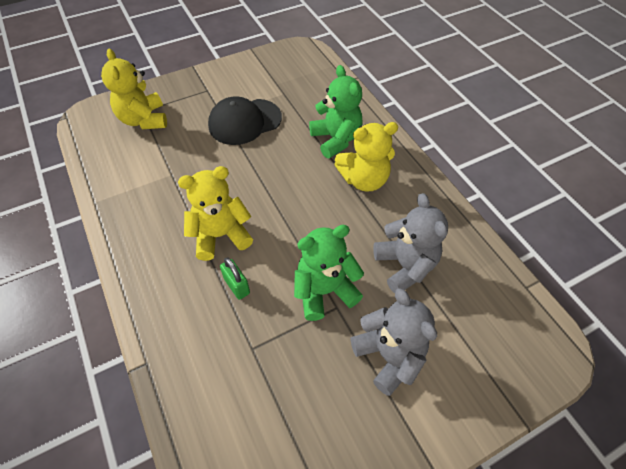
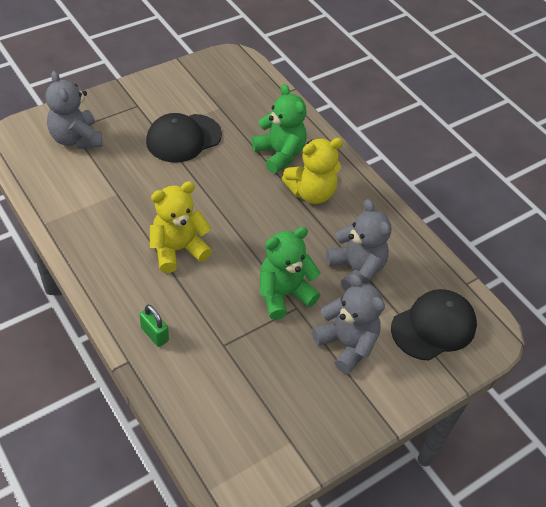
camera: 10 degrees left, 5 degrees down
(144, 120) = (76, 139): yellow teddy bear -> grey teddy bear
(237, 286) = (201, 293): green padlock -> green padlock (154, 334)
(489, 338) = (433, 326): none -> black cap

